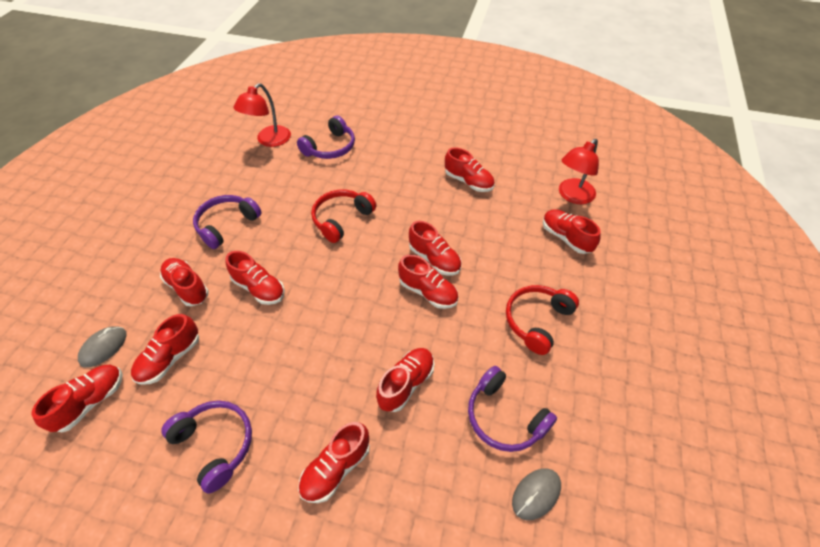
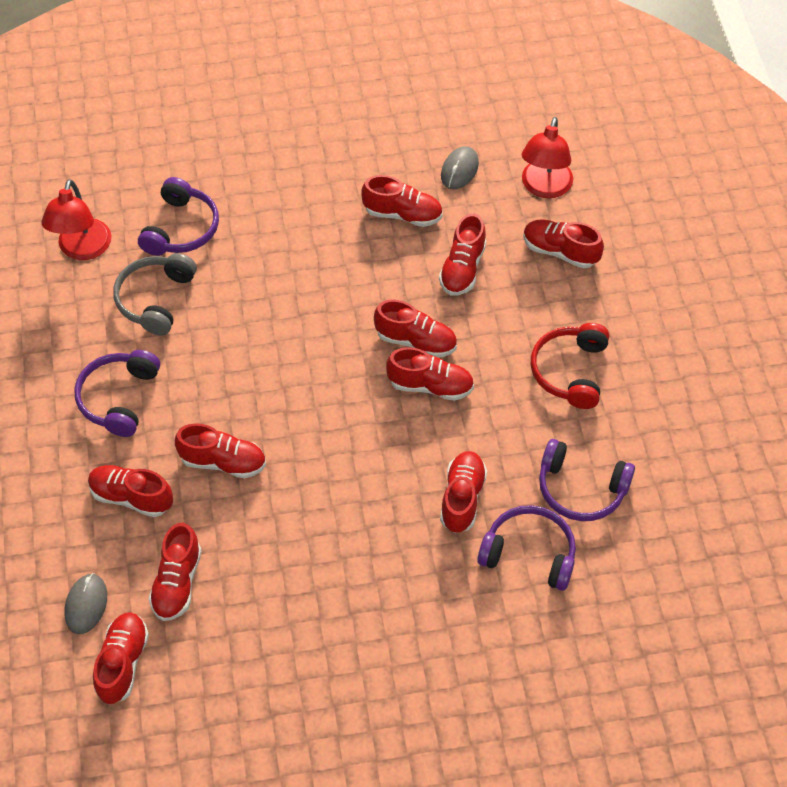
camera: 25 degrees left, 5 degrees up
(215, 444) = (297, 641): purple headphones -> purple headphones (529, 553)
(289, 178) = (155, 299): none -> grey headphones
(336, 468) = (437, 609): red shoe -> red shoe (462, 269)
(341, 219) = (267, 332): red headphones -> none
(536, 494) = (642, 547): grey mouse -> grey mouse (459, 170)

